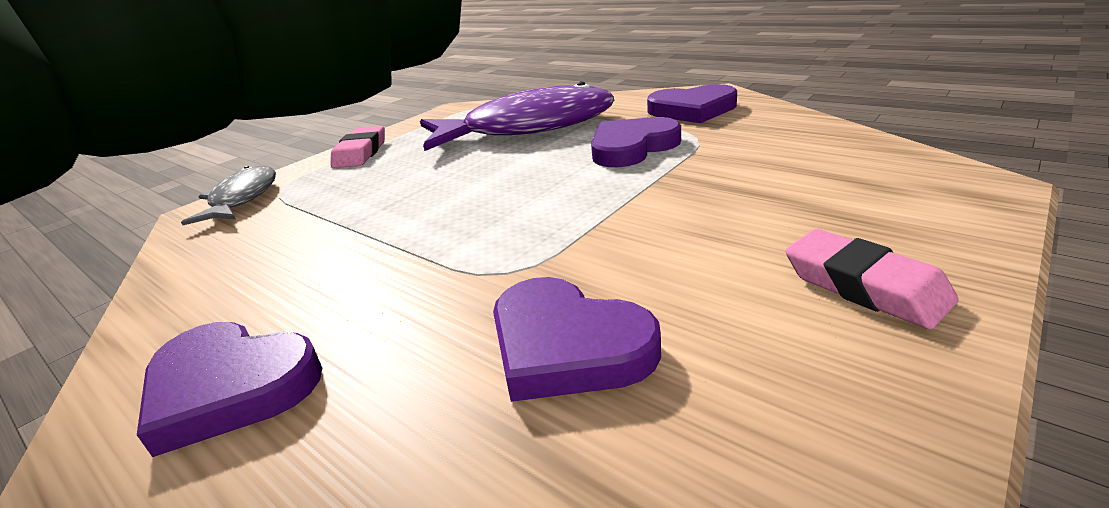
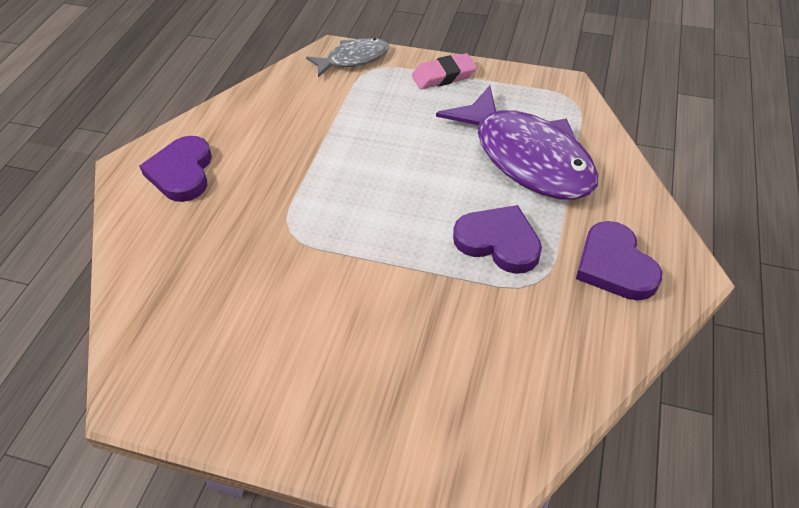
camera: 65 degrees right, 20 degrees up
(567, 346) = (227, 281): purple heart -> none
(864, 286) = (304, 405): pink eraser -> none

